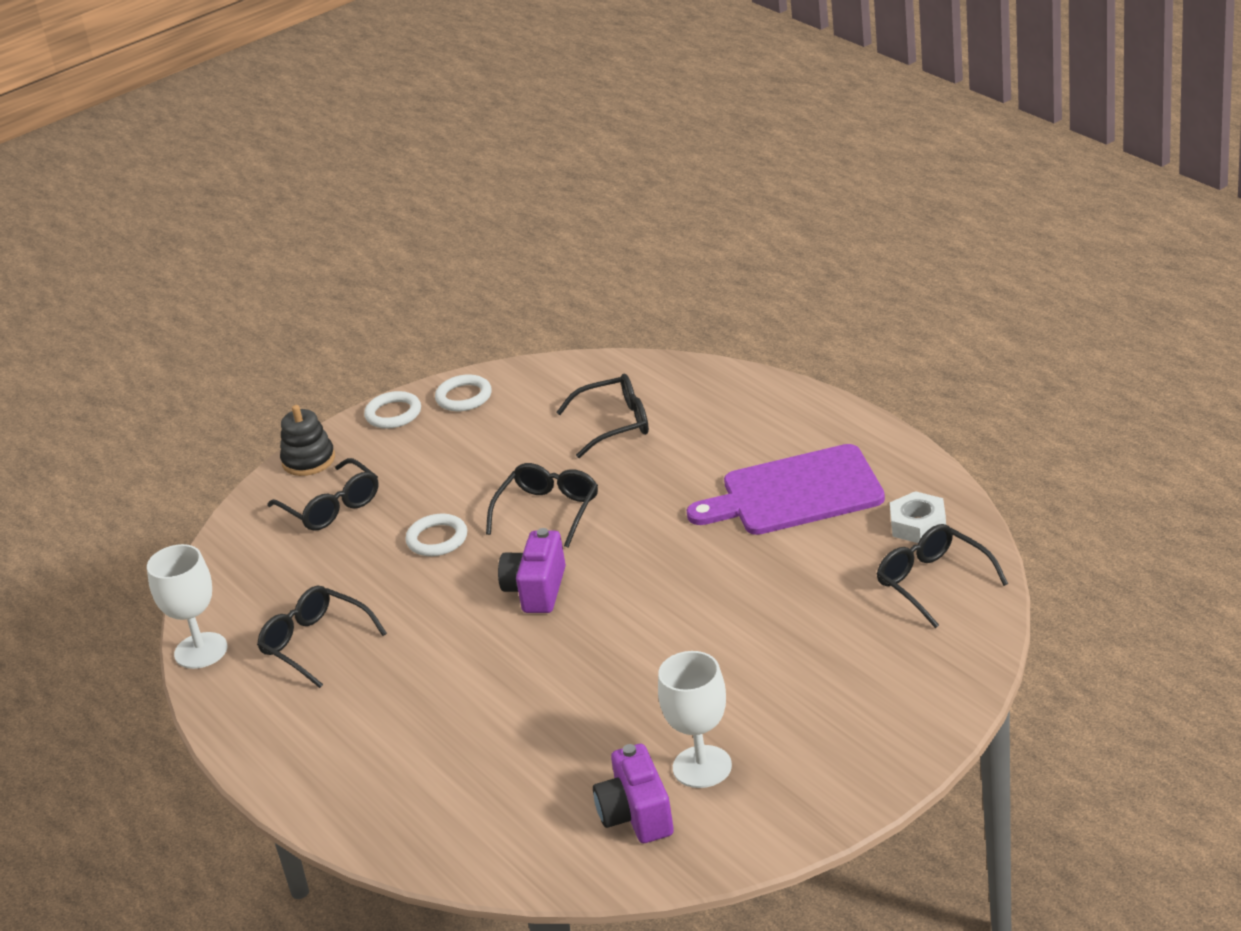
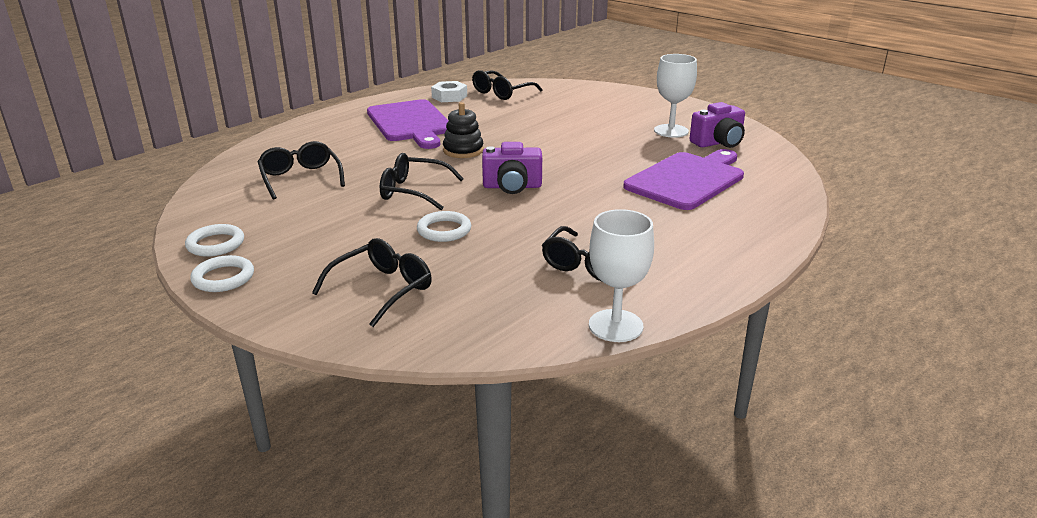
camera: 105 degrees left, 5 degrees down
(308, 460) = (289, 316): black stacking toy -> black stacking toy (463, 150)
(506, 754) = (687, 179): none -> purple cutting board

